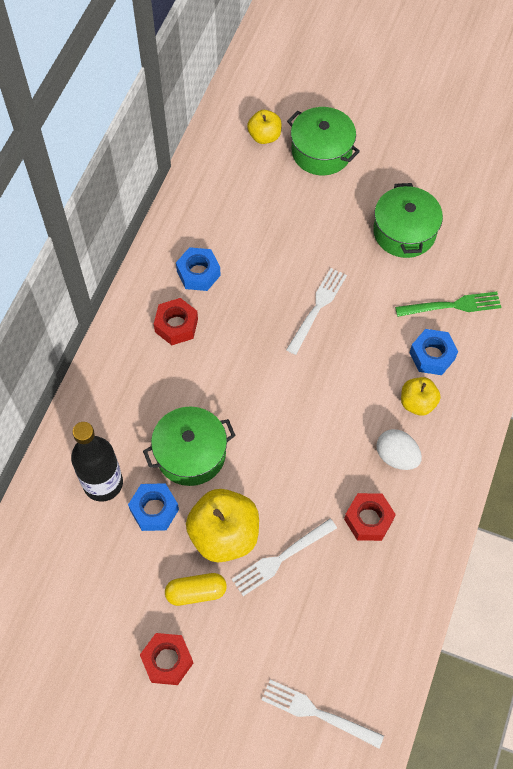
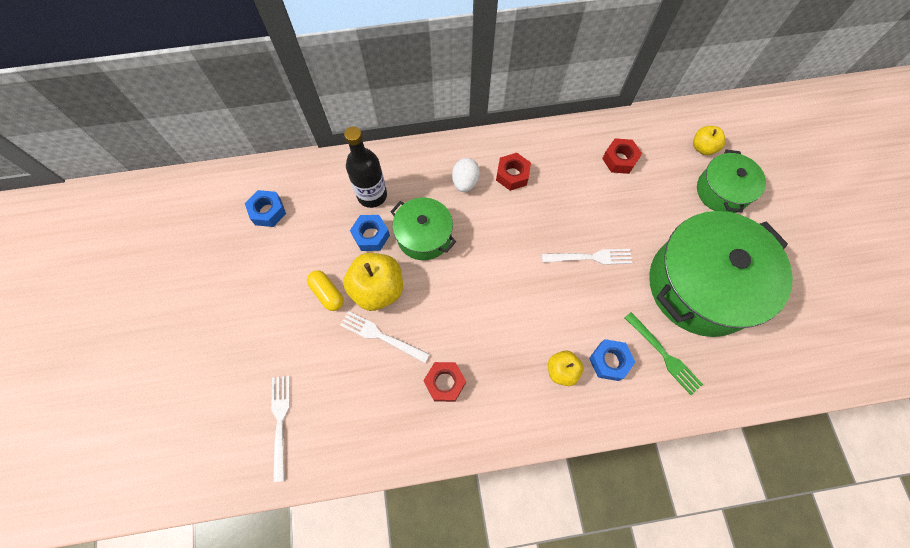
camera: 60 degrees right, 5 degrees up
(167, 660) = (271, 301): red nut -> red nut (619, 159)
(198, 273) = (561, 166): blue nut -> blue nut (268, 211)
(396, 456) = (507, 377): white egg -> white egg (465, 182)
(404, 232) = (701, 285): green pot -> green pot, size x1.88

